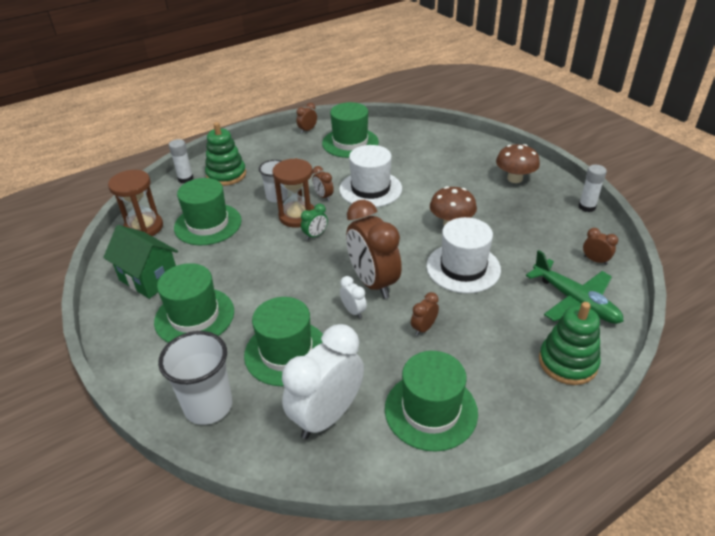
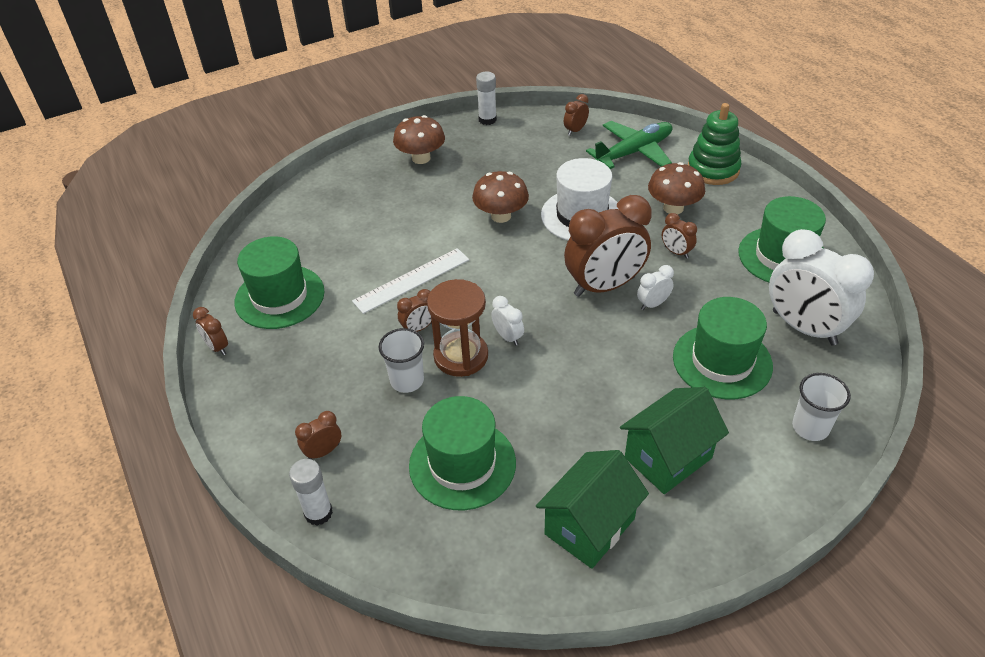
camera: 85 degrees left, 5 degrees up
(144, 227) = (456, 557): brown hourglass -> none
(194, 316) = (668, 458): green hat -> green house
(208, 406) = (810, 427): white cup -> white cup, size x0.65
(226, 175) = (323, 451): green stacking toy -> brown clock
(315, 235) = (508, 337): green clock -> white clock
(370, 189) = (411, 280): white hat -> white ruler
(490, 328) = (673, 208): none -> brown mushroom

